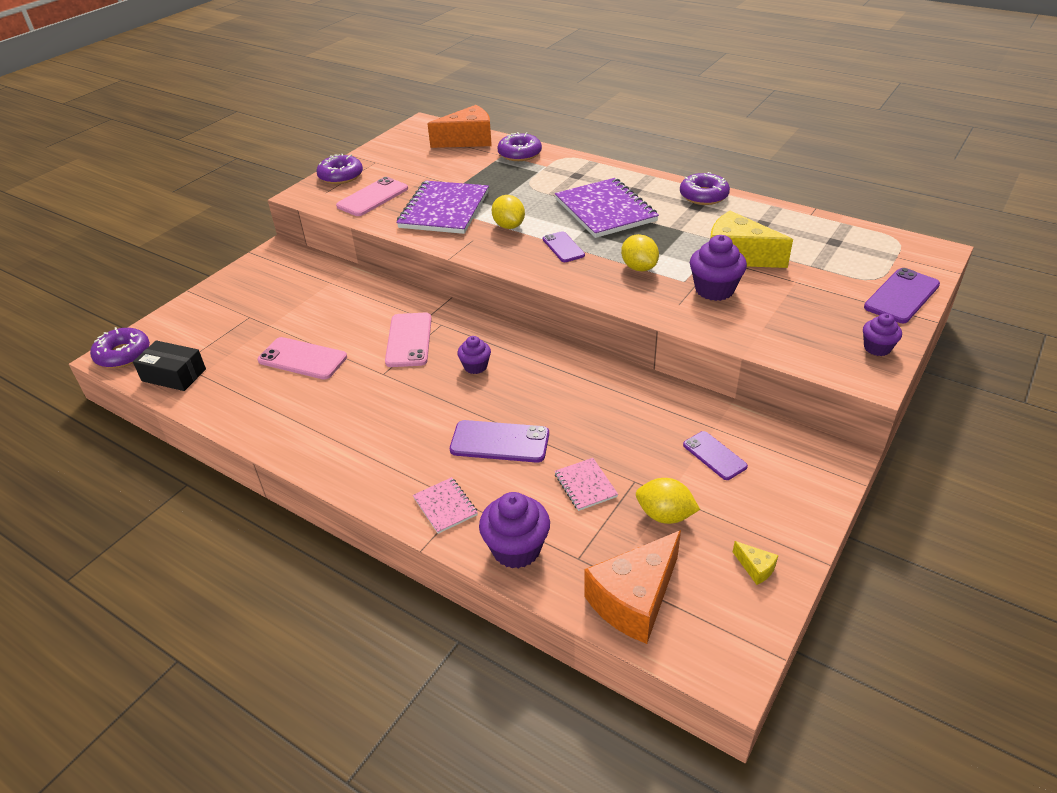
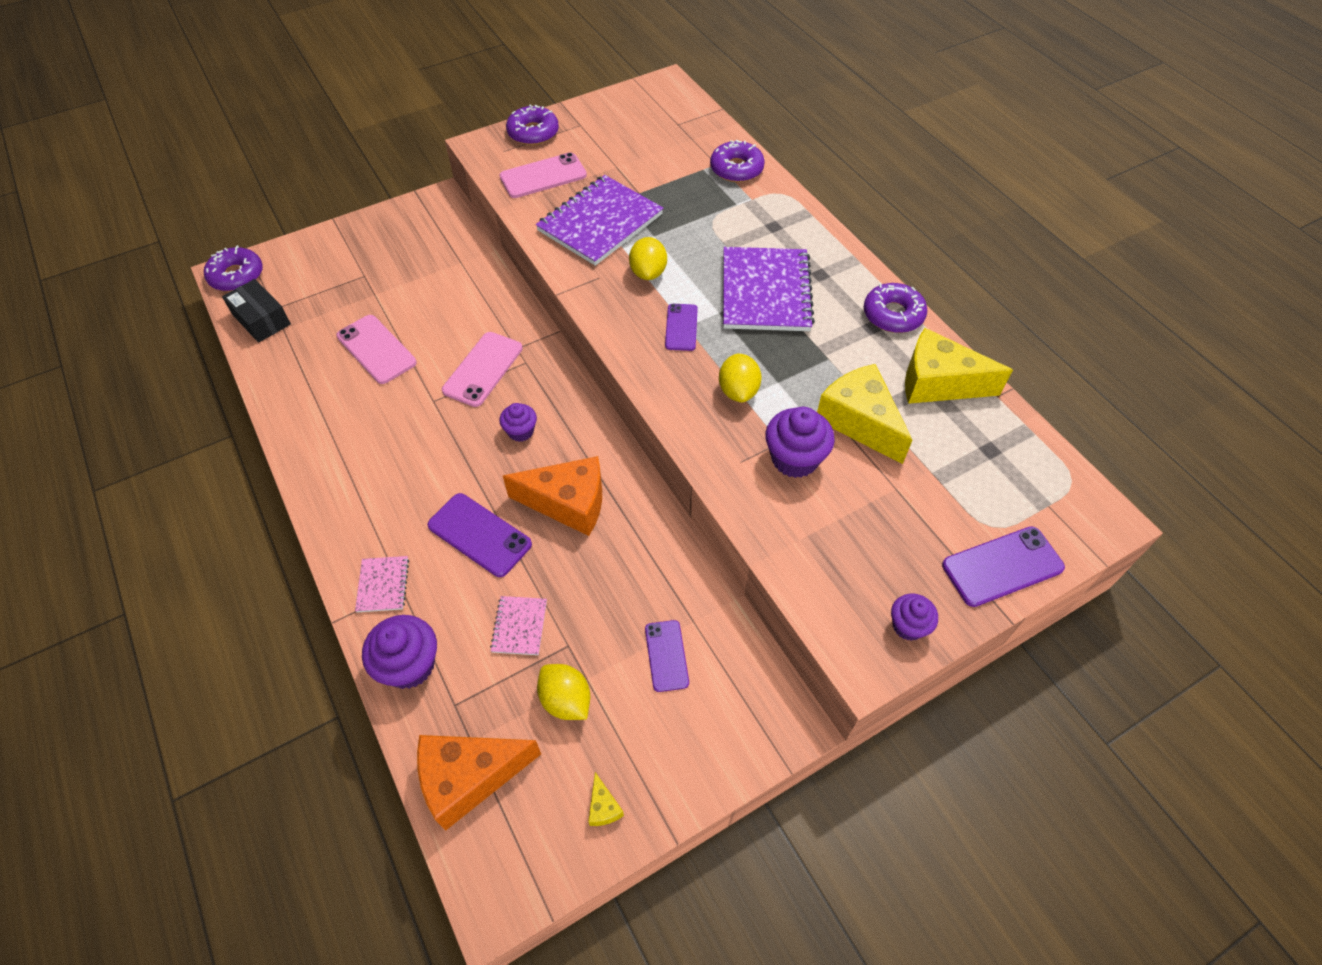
camera: 25 degrees right, 15 degrees up
(468, 140) = (696, 127): orange cheese -> orange cheese (568, 503)
(767, 220) = (938, 383): none -> yellow cheese

